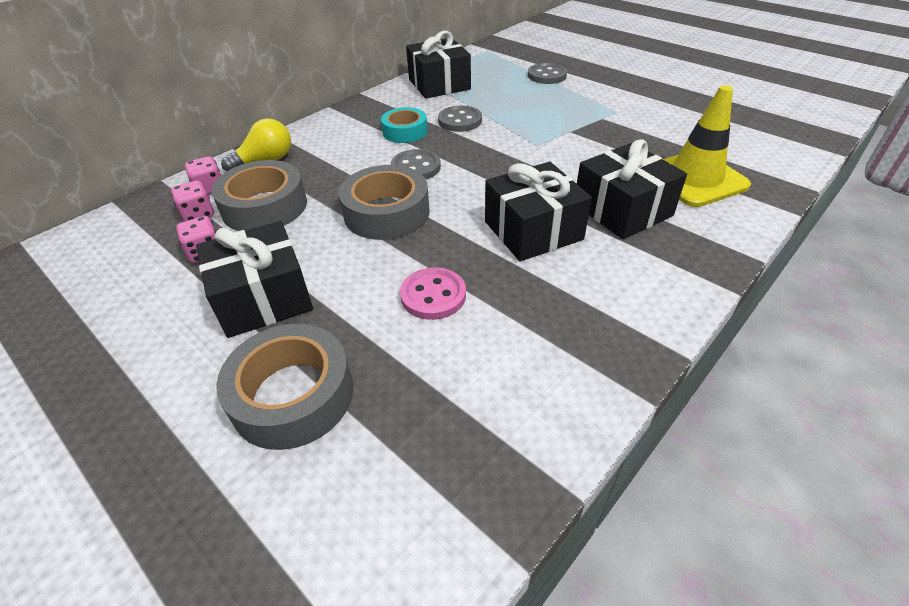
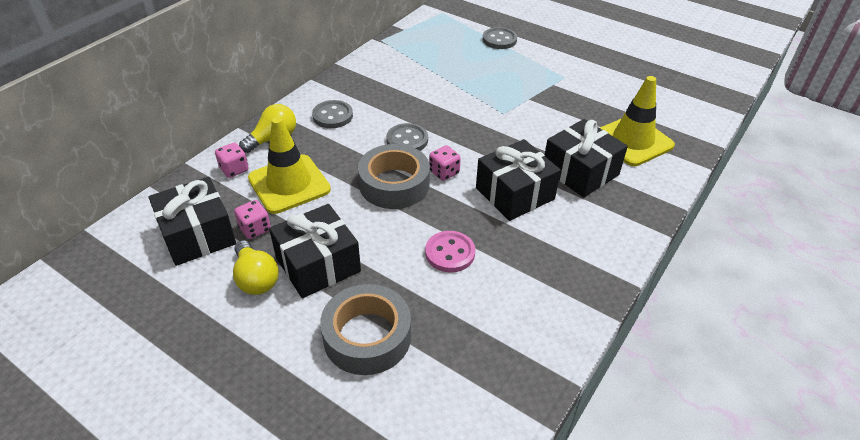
camera: 10 degrees left, 0 degrees up
(182, 309) = (256, 278): none -> yellow light bulb
(198, 215) = (234, 195): pink dice -> pink dice (444, 172)
(264, 206) = (289, 184): grey tape -> yellow traffic cone
(405, 131) = (388, 104): turquoise tape -> none
(439, 84) = (406, 52): black gift -> black gift (198, 235)
(460, 121) = (433, 91): grey button -> grey button (332, 116)

